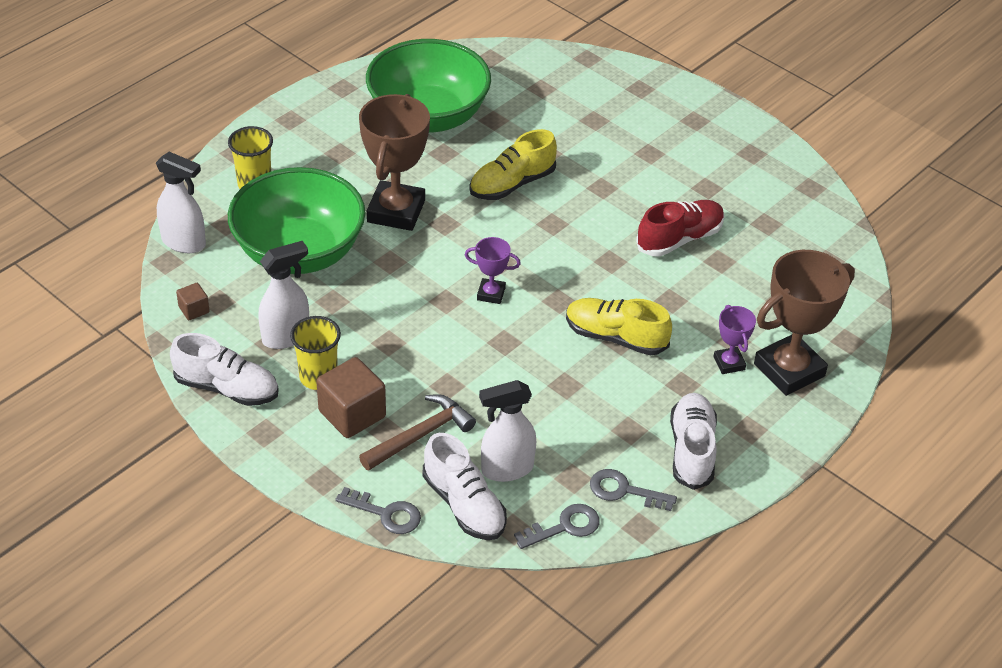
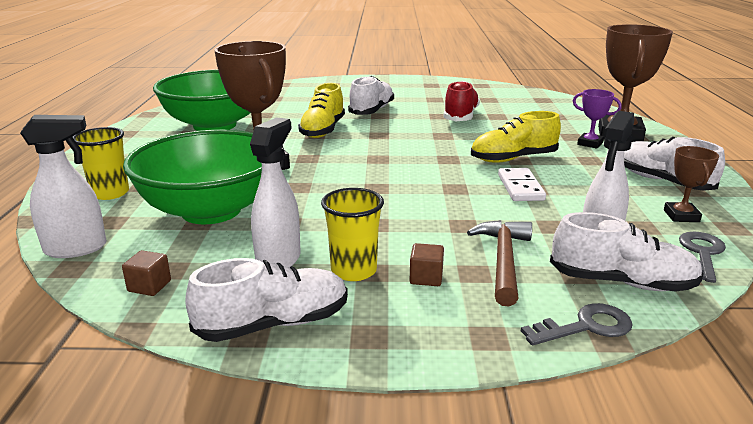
camera: 40 degrees left, 20 degrees down
(352, 414) = (426, 278): brown cube -> brown cube, size x0.51
(491, 294) = (401, 172): purple trophy -> none
(557, 376) = (520, 187): none -> white domino
(605, 174) = (372, 111): none -> white shoe
(624, 491) = (681, 216): grey key -> brown trophy

